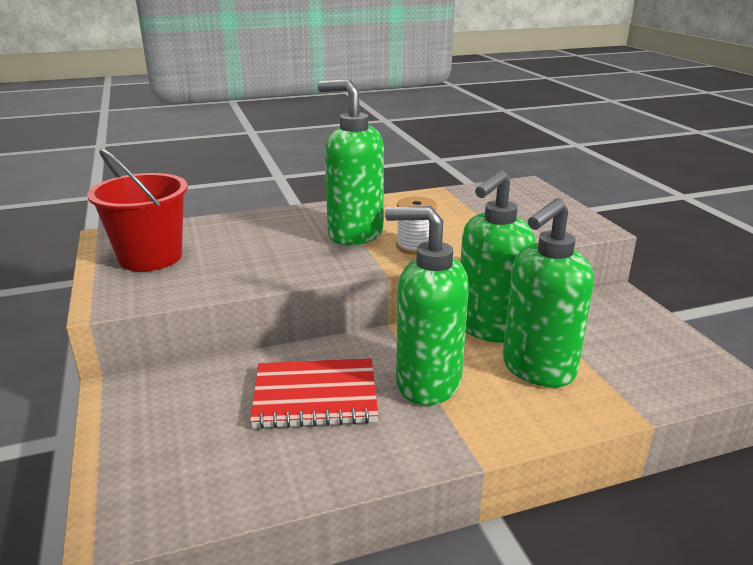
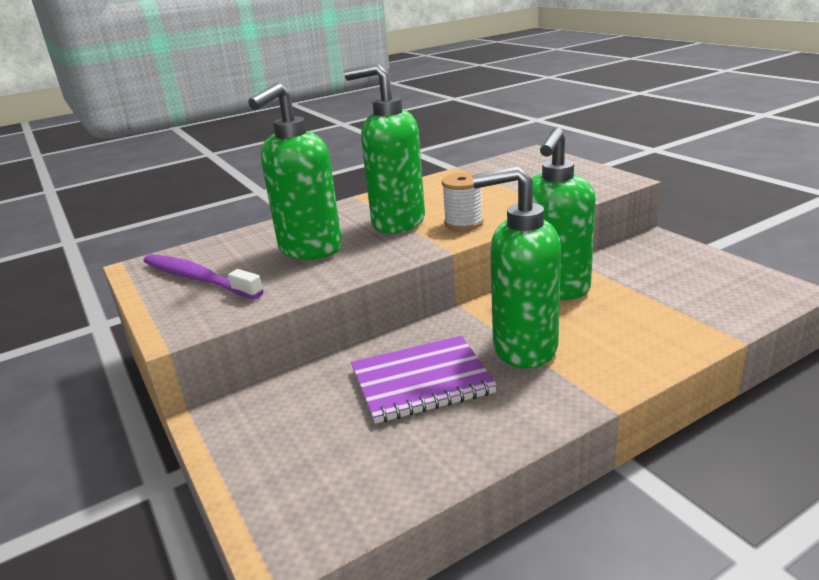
camera: 10 degrees left, 0 degrees up
(150, 257) = (198, 278): red bucket -> purple toothbrush
(315, 396) = (421, 381): red notebook -> purple notebook
(537, 369) = (618, 316): green soap dispenser -> green soap dispenser (309, 250)

